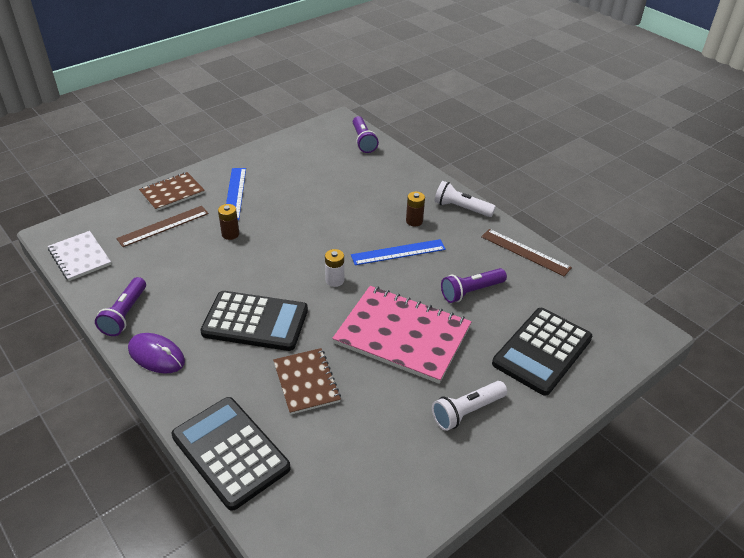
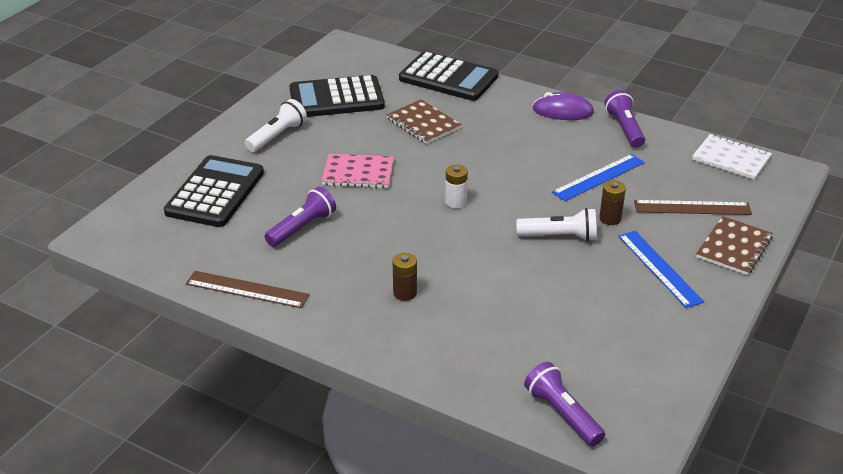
camera: 160 degrees right, 5 degrees down
(163, 226) = (692, 208): brown ruler -> brown ruler turned 60 degrees clockwise
(255, 321) = (503, 151): black calculator -> black calculator (336, 98)
(398, 252) = (404, 249): blue ruler -> blue ruler (599, 177)
(402, 335) = (358, 173): pink notebook -> pink notebook, size x0.57
(461, 208) = (349, 330): white flashlight -> white flashlight (559, 236)

